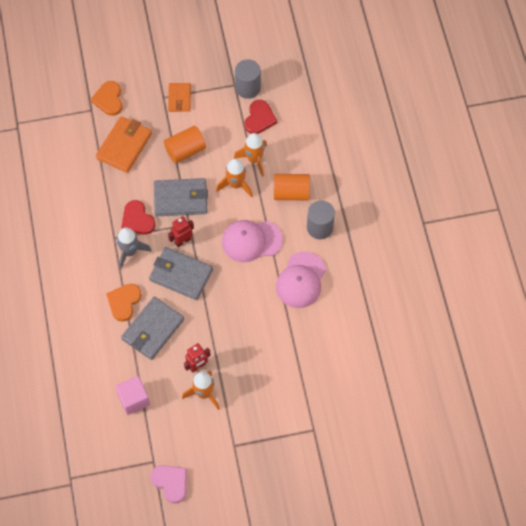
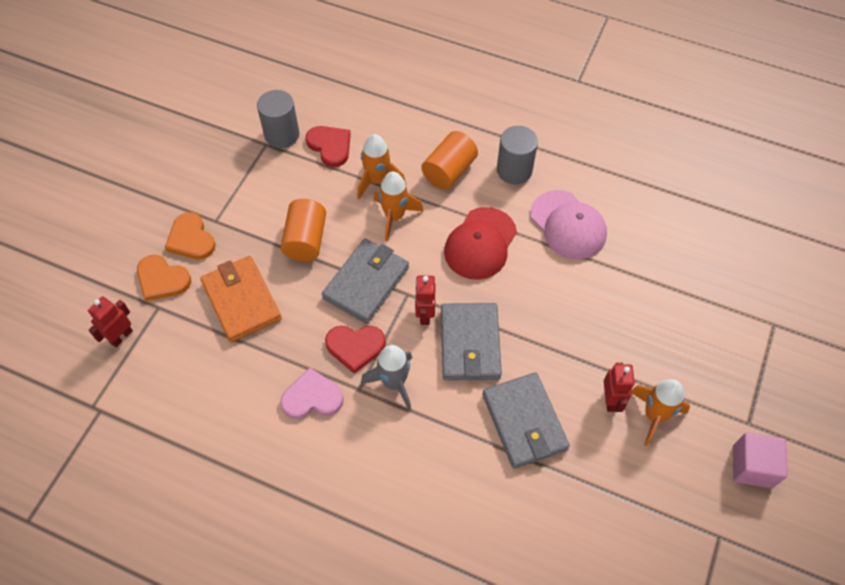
camera: 55 degrees left, 5 degrees down
(63, 106) = (121, 336): none -> red robot
(124, 302) = (460, 433): orange heart -> orange heart (191, 239)
(133, 399) = (611, 507): pink cube -> pink cube (752, 466)
(170, 482) = (763, 533): pink heart -> pink heart (312, 397)
(179, 98) = (232, 206): orange wallet -> none
(181, 275) = (470, 344): grey wallet -> grey wallet turned 60 degrees counterclockwise
(251, 241) = (480, 243): pink cap -> red cap

